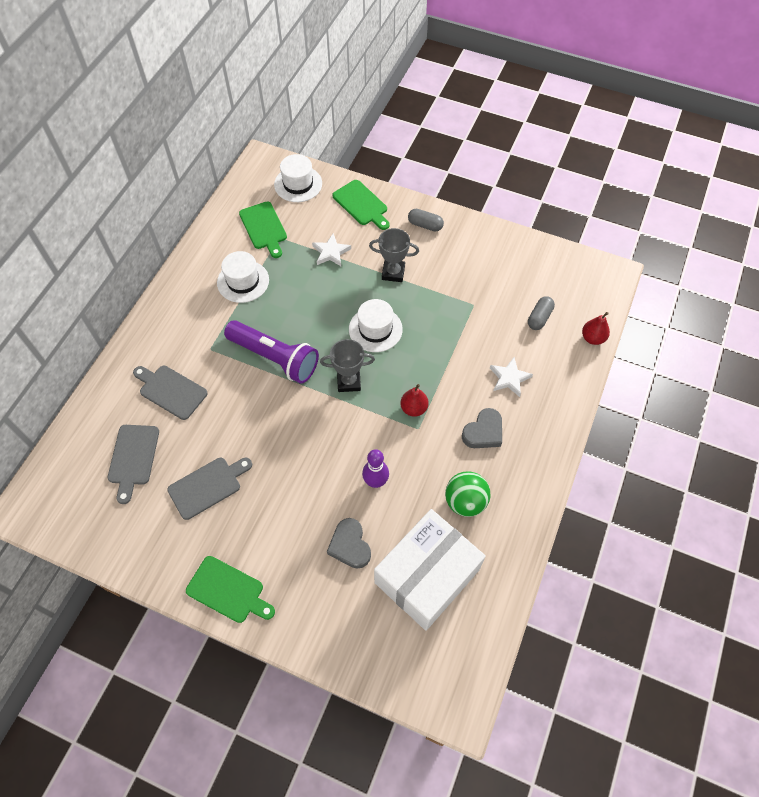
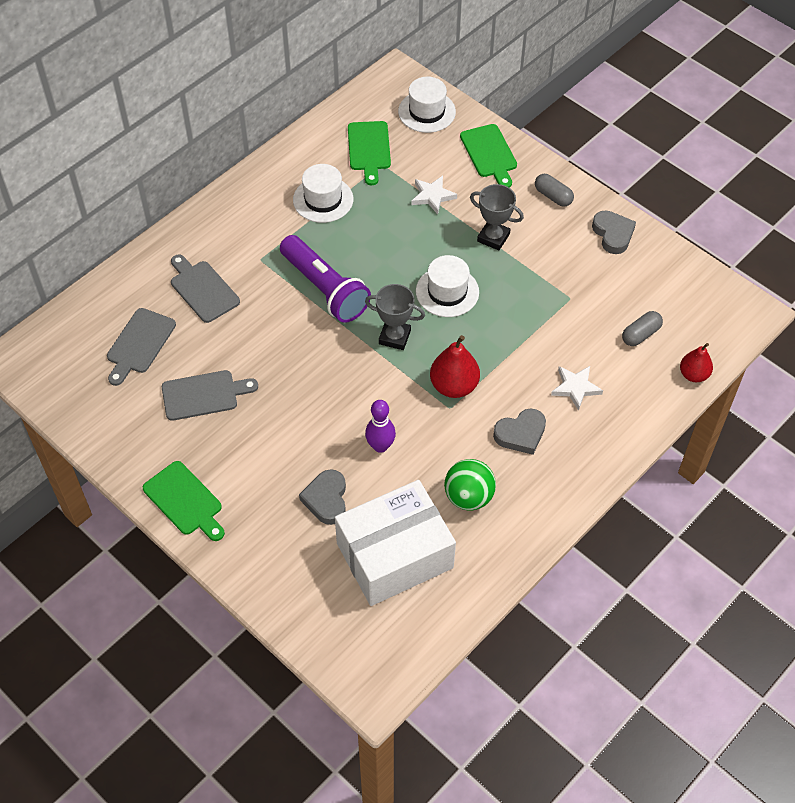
camera: 20 degrees right, 5 degrees down
(414, 408) = (454, 386): red pear -> red pear, size x1.53
(483, 242) = (613, 234): none -> grey heart

